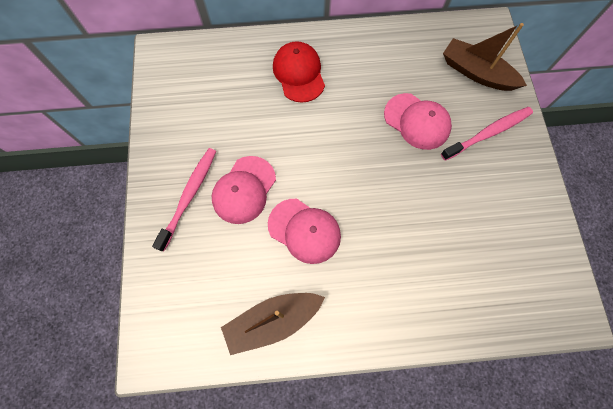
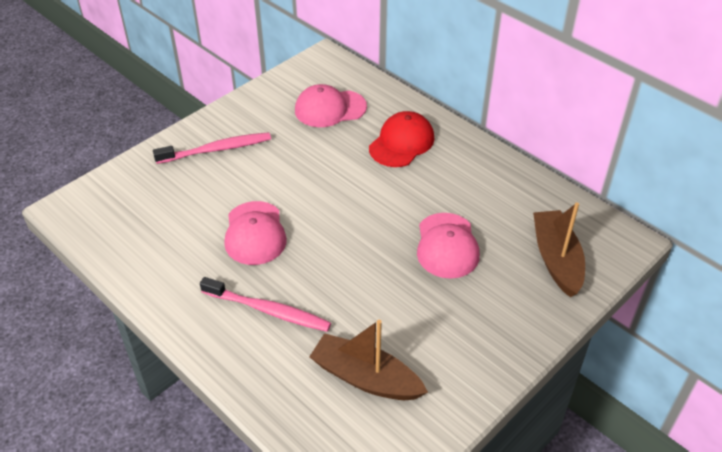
camera: 50 degrees right, 25 degrees down
(244, 190) = (254, 176): pink cap -> pink cap (330, 109)
(273, 321) = (155, 261): brown boat -> brown boat (365, 378)
(488, 133) = (497, 305): pink toothbrush -> pink toothbrush (268, 310)

